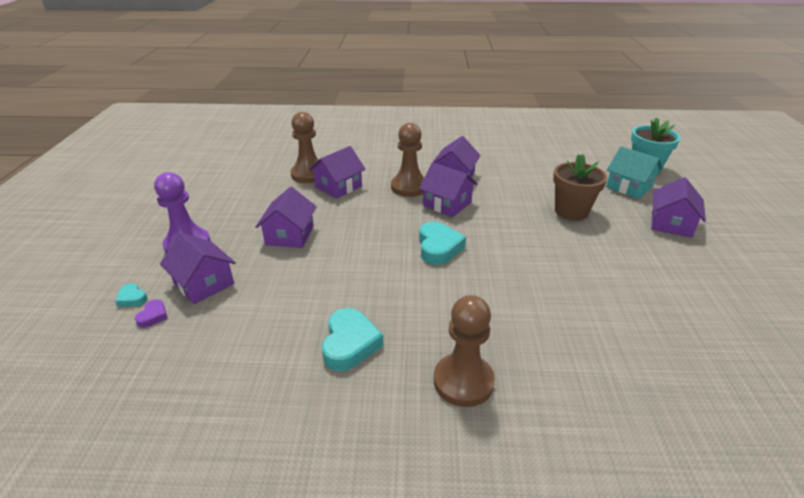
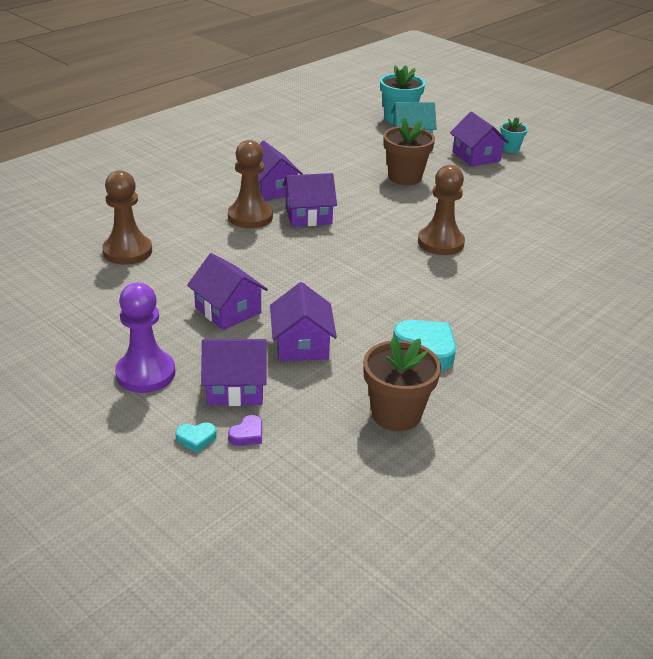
camera: 50 degrees left, 0 degrees up
(153, 316) = (247, 434): purple heart -> purple heart turned 75 degrees clockwise
(240, 374) = (396, 414): none -> brown flower pot
(338, 186) = (183, 248): purple house -> purple house (301, 344)
(438, 247) = (364, 252): turquoise heart -> none
(463, 381) = (523, 322): brown pawn -> brown pawn (440, 243)
(722, 232) = (510, 149): none -> turquoise flower pot

